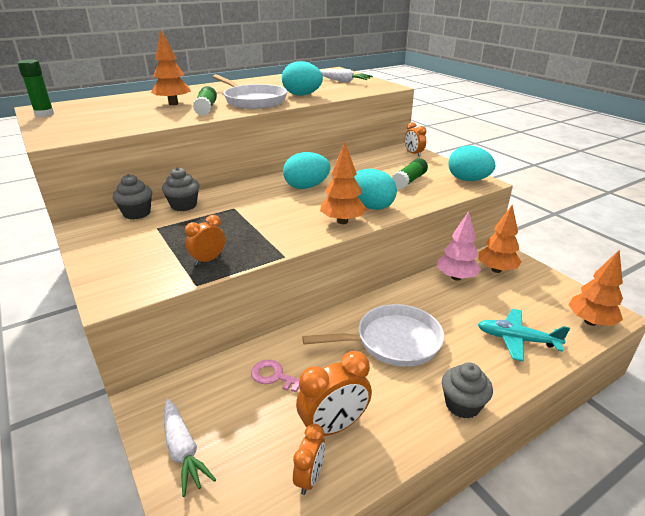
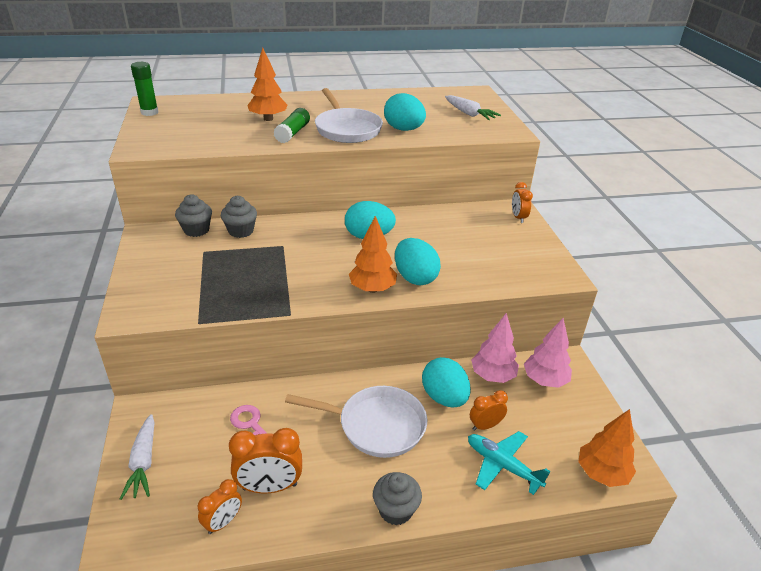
camera: 20 degrees right, 5 degrees up
(208, 260) = (223, 299): orange clock -> orange clock (485, 426)
(409, 181) = (482, 254): green glue stick -> none
(468, 180) = (549, 269): turquoise egg -> turquoise egg (444, 397)
(496, 270) = (545, 380): orange tree -> pink tree

